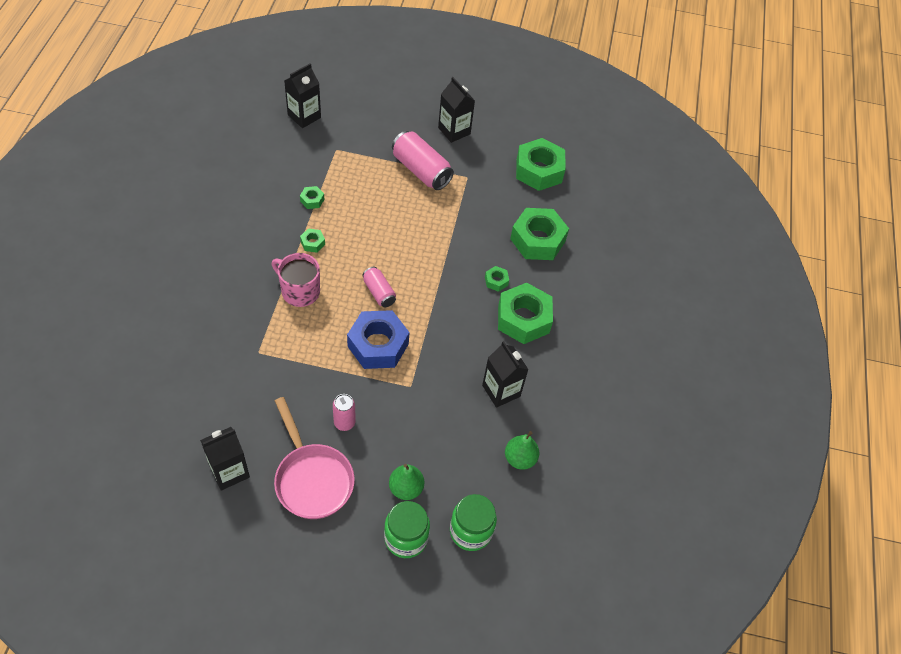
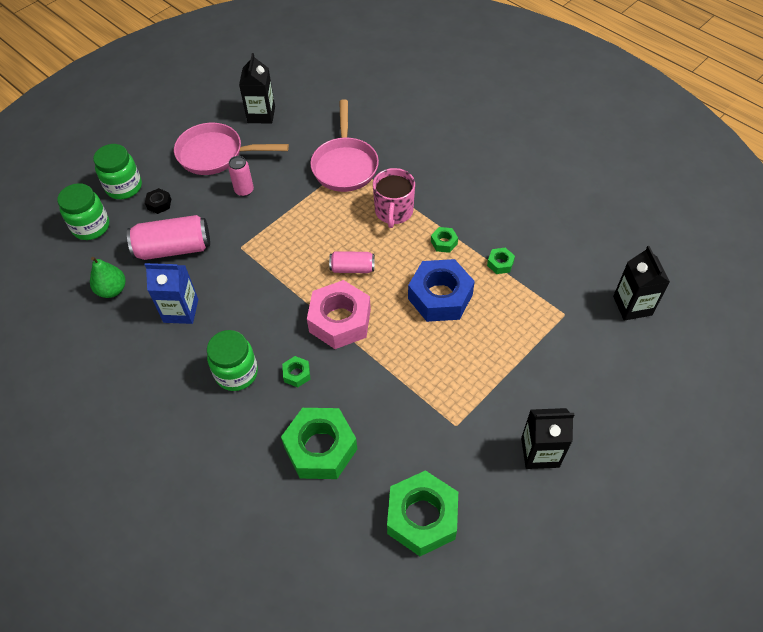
camera: 130 degrees right, 0 degrees up
(263, 355) = (345, 165): none -> pink pan
(299, 291) = (394, 212): pink mug -> pink mug turned 120 degrees clockwise
(378, 345) = (297, 243): blue nut -> blue nut (440, 297)
(406, 488) = (159, 204): green pear -> black nut
(421, 170) = (491, 382): pink can -> pink can (173, 248)
(433, 277) = (340, 320): none -> pink nut
(501, 391) = (181, 311): black carton -> blue carton
(523, 319) = (236, 373): green nut -> green jar

